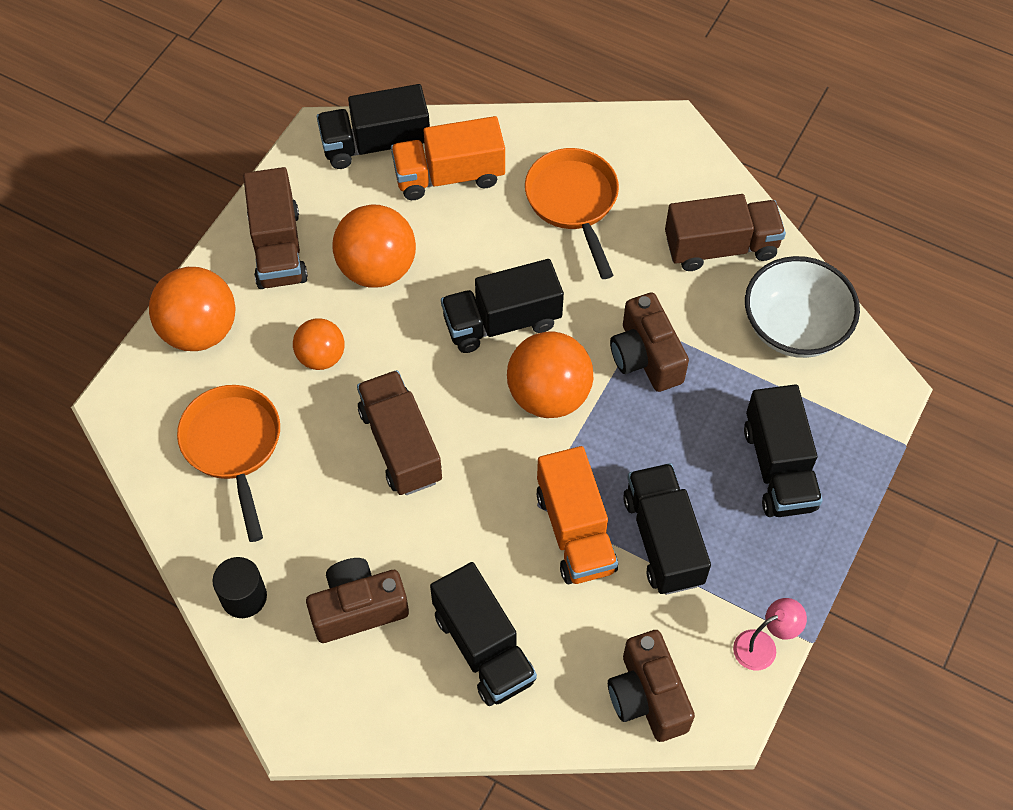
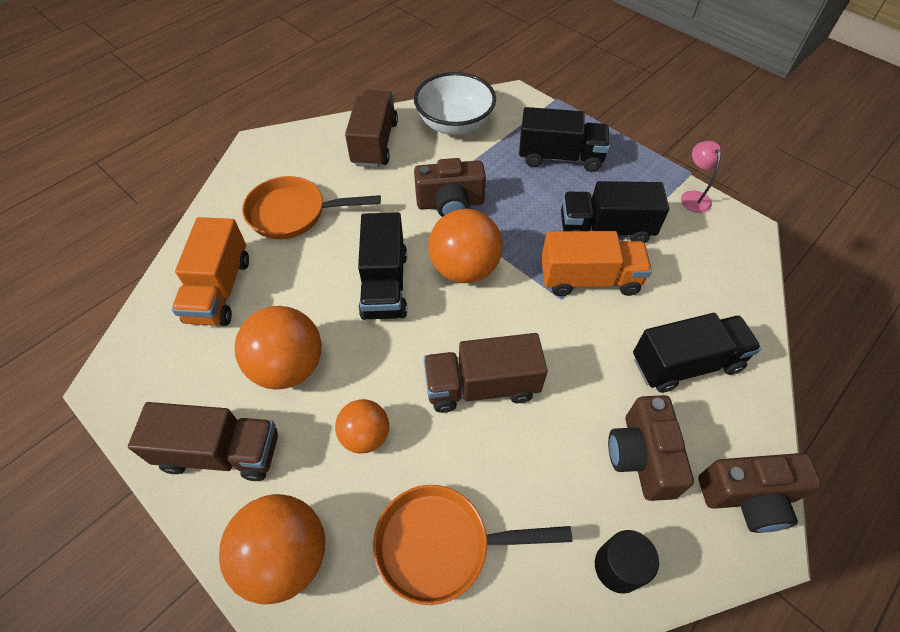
camera: 75 degrees left, 5 degrees down
(376, 144) = (150, 339): black truck -> none
(647, 697) = (730, 267): brown camera -> brown camera (747, 497)

